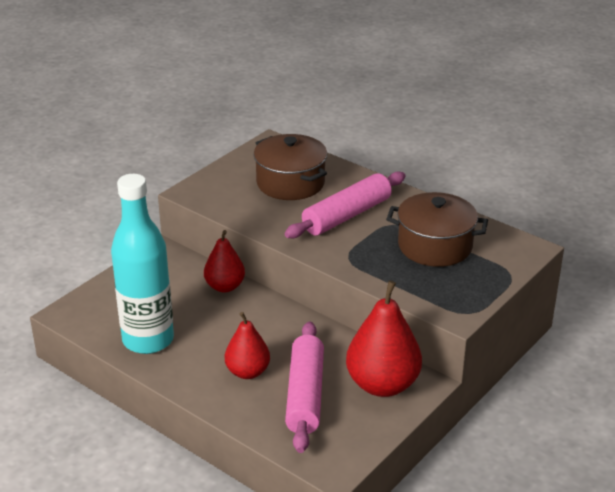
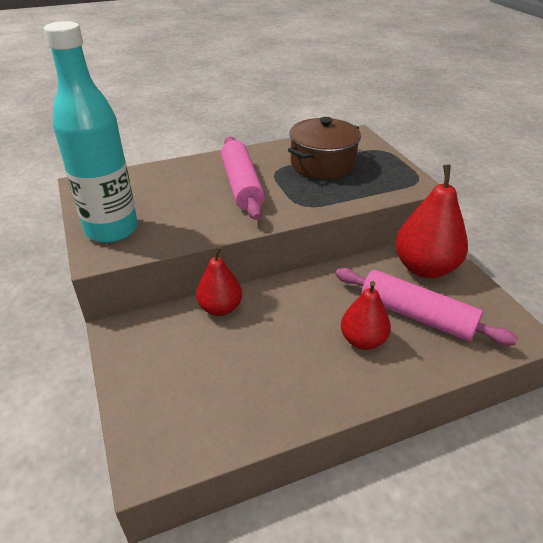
camera: 60 degrees left, 5 degrees up
(148, 340) = (260, 399): turquoise bottle -> turquoise bottle (112, 230)
(290, 183) = (160, 195): brown pot -> none

